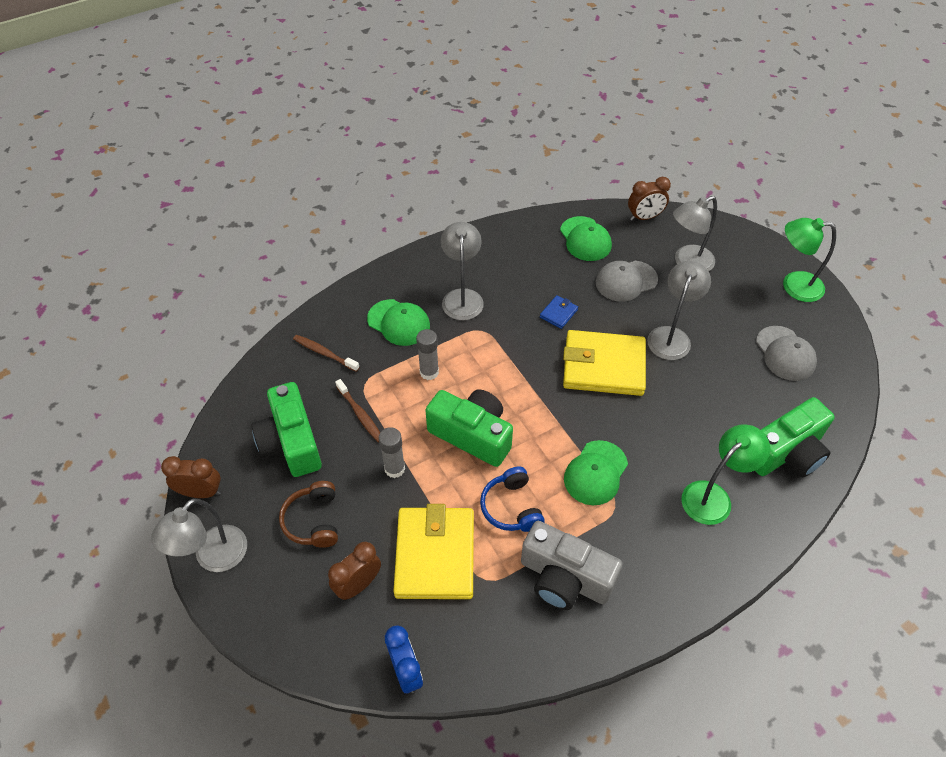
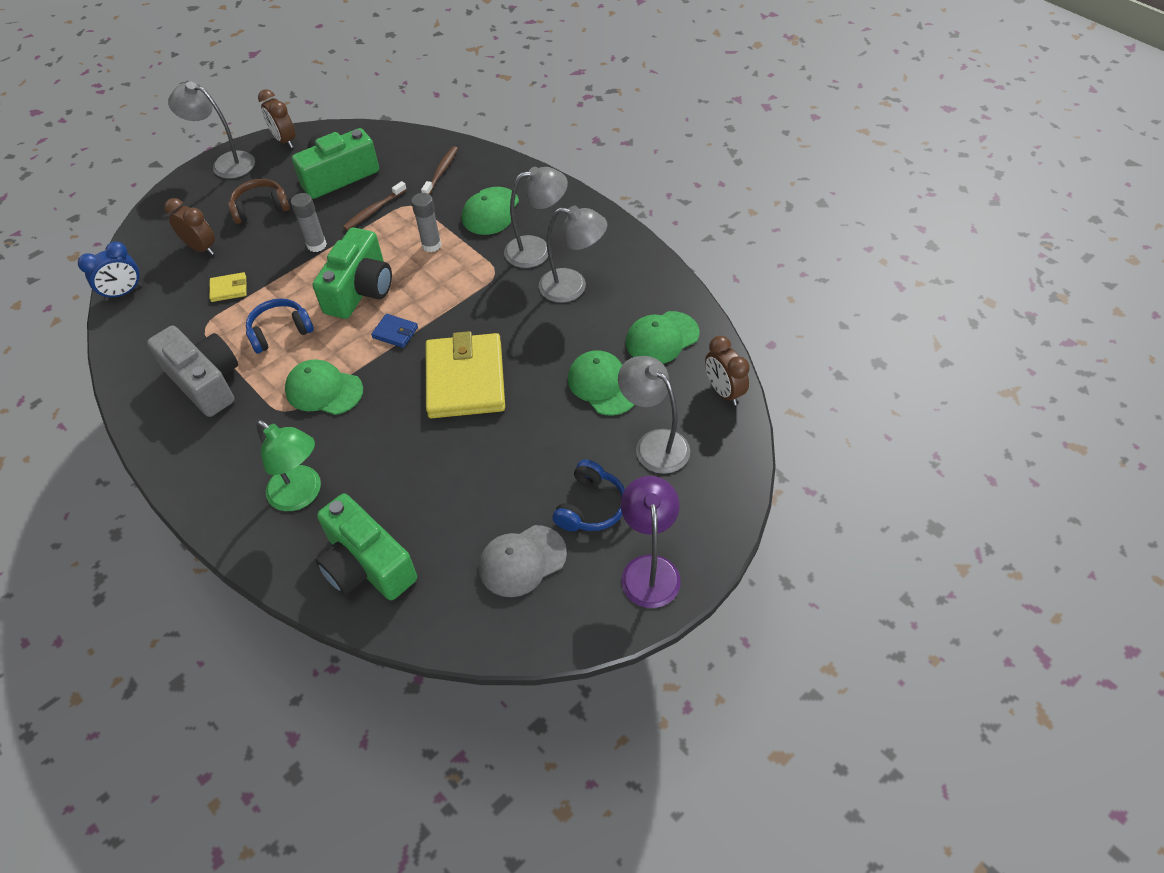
camera: 80 degrees right, 0 degrees up
(201, 492) = (285, 140): brown clock -> brown clock turned 150 degrees clockwise
(435, 555) = (229, 289): yellow wallet -> yellow wallet, size x0.42
(558, 313) = (534, 331): blue wallet -> blue wallet (395, 332)
(565, 578) = (205, 382): grey camera -> grey camera turned 120 degrees clockwise
(626, 281) = (602, 385): grey cap -> green cap
(671, 336) = (524, 438): grey lamp -> grey lamp (573, 287)
(740, 307) = (591, 506): none -> blue headphones
(793, 285) = (649, 569): green lamp -> purple lamp

